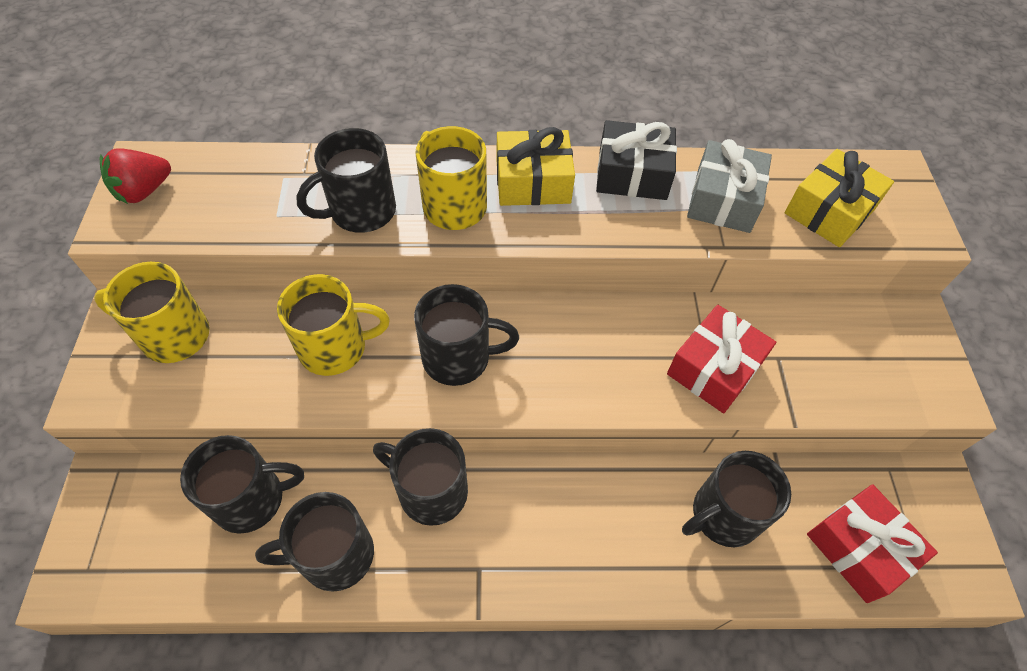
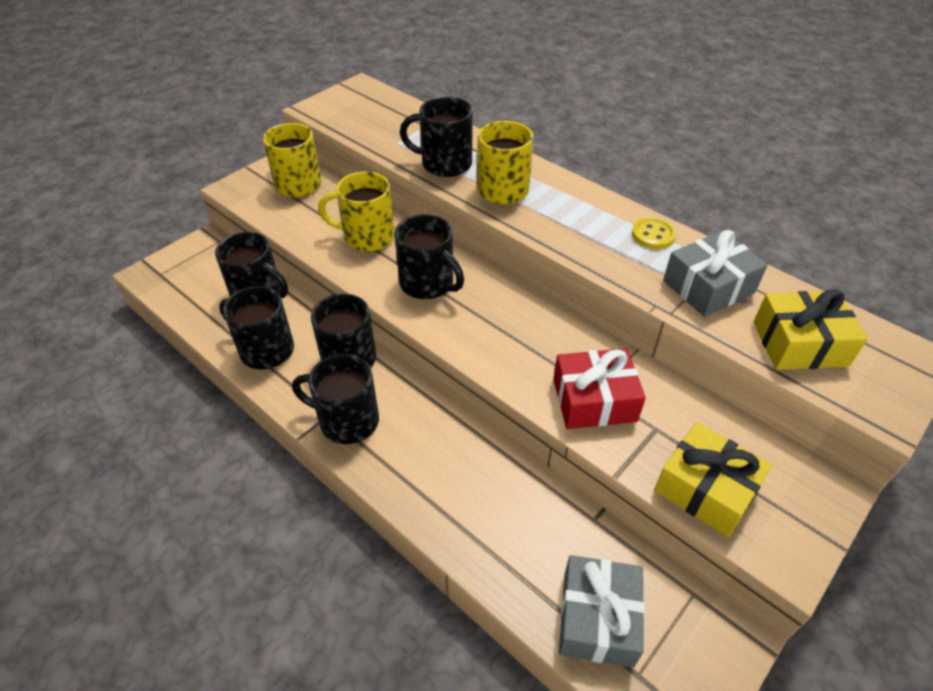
camera: 45 degrees right, 10 degrees down
(144, 191) = (346, 100): red strawberry -> none
(335, 348) = (367, 237): yellow mug -> yellow mug turned 150 degrees clockwise
(533, 182) = (572, 203): yellow gift -> yellow gift (705, 489)
(632, 174) = (653, 235): black gift -> yellow button
(723, 515) = (515, 511): black mug -> black mug (347, 420)
(859, 548) = (597, 618): red gift -> grey gift

